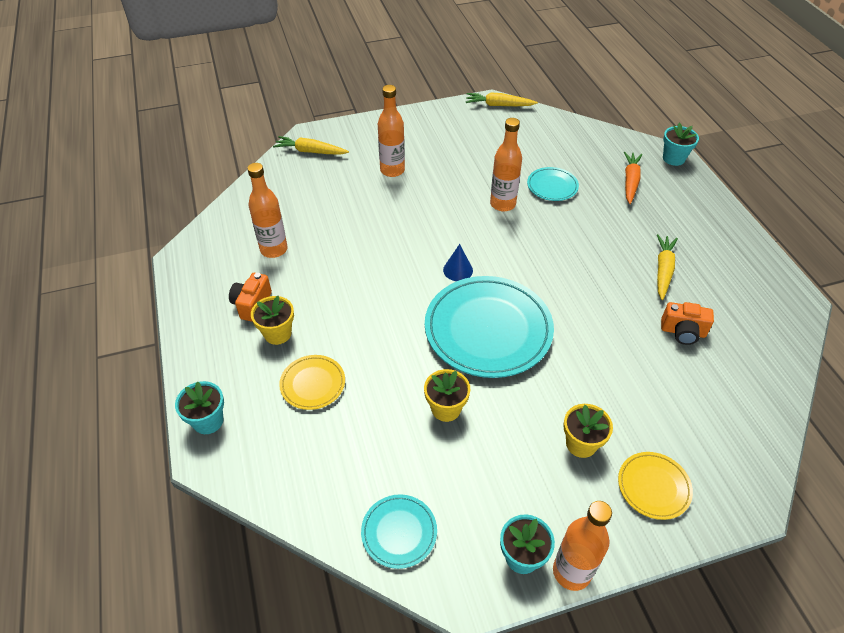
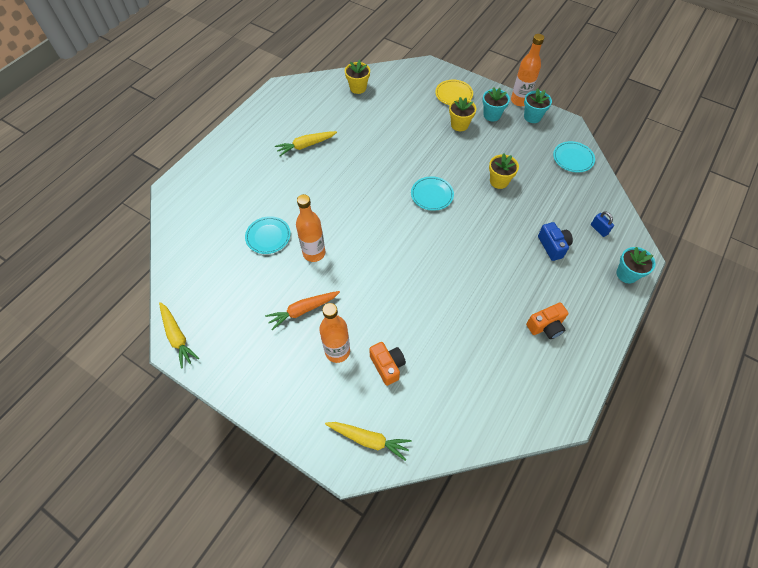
camera: 130 degrees left, 10 degrees up
(274, 249) = (493, 359): orange bottle -> none
(277, 333) = (546, 292): yellow flower pot -> yellow flower pot (358, 88)
(279, 450) = (599, 229): none -> blue padlock
(310, 151) = (368, 439): yellow carrot -> yellow carrot turned 45 degrees counterclockwise
(313, 384) = (553, 246): yellow plate -> blue camera
(458, 270) = (401, 237): blue cone -> none
(488, 330) = (432, 195): turquoise plate -> turquoise plate, size x0.48
(630, 181) = (225, 197): orange carrot -> orange carrot (303, 310)
(673, 158) = (176, 187): turquoise flower pot -> turquoise flower pot (492, 115)
(683, 332) = (349, 120): orange camera -> orange camera (387, 366)

